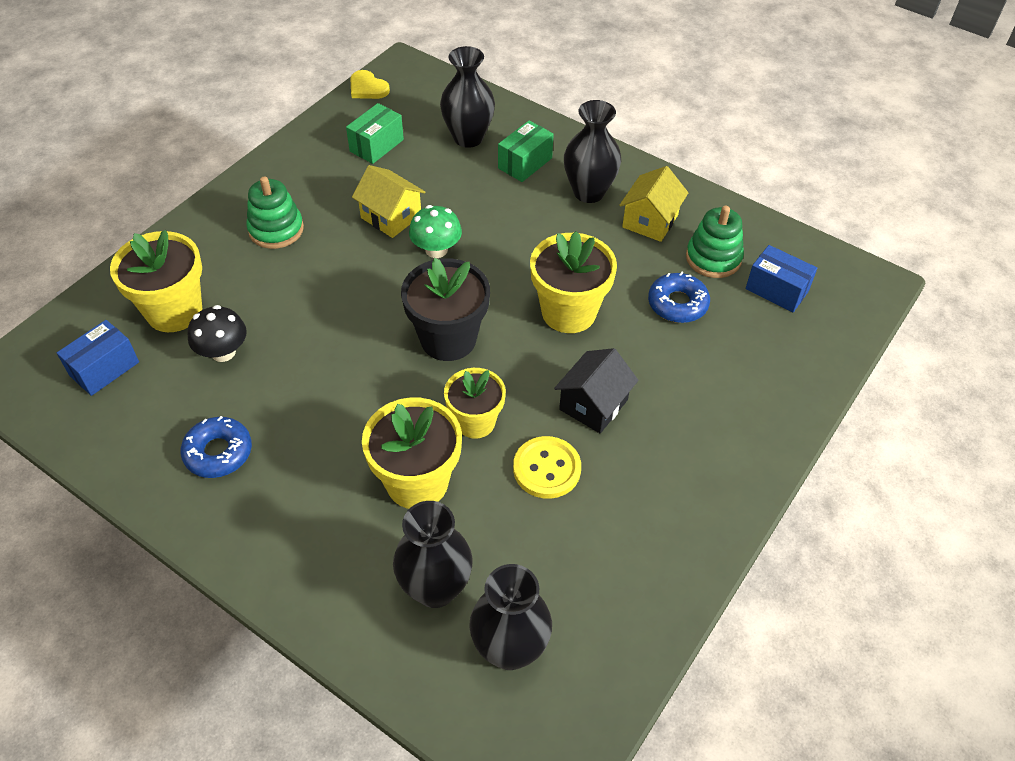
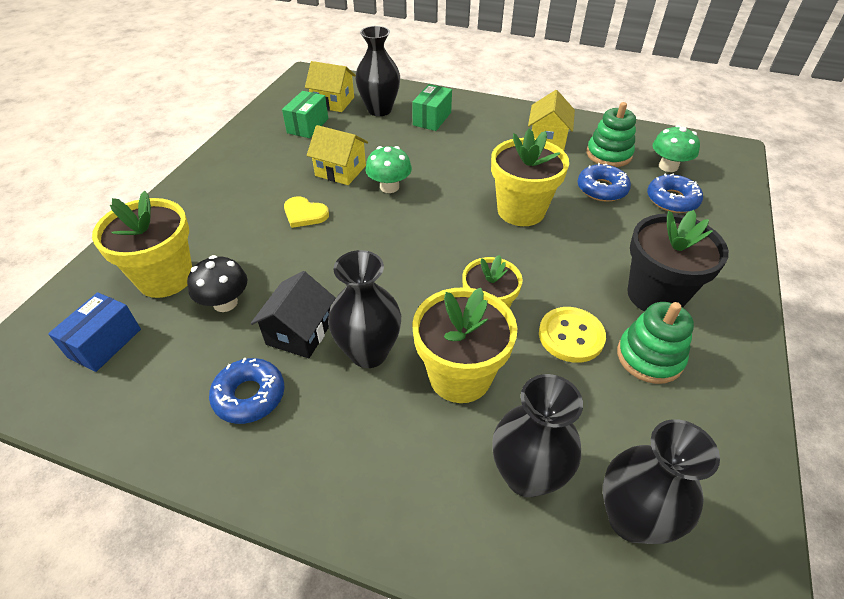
camera: 15 degrees left, 5 degrees down
(276, 229) = (243, 197): green stacking toy -> green stacking toy (649, 357)
(367, 88) = (285, 91): yellow heart -> yellow heart (304, 214)
(418, 115) = (333, 102): none -> yellow house
(448, 339) = (431, 250): black flower pot -> black flower pot (655, 295)
(589, 192) = (491, 129): black vase -> black vase (369, 352)
(593, 405) = (580, 275): black house -> black house (299, 332)
(753, 336) = (672, 200): none -> blue donut
(776, 290) = (668, 166): blue box -> green mushroom

